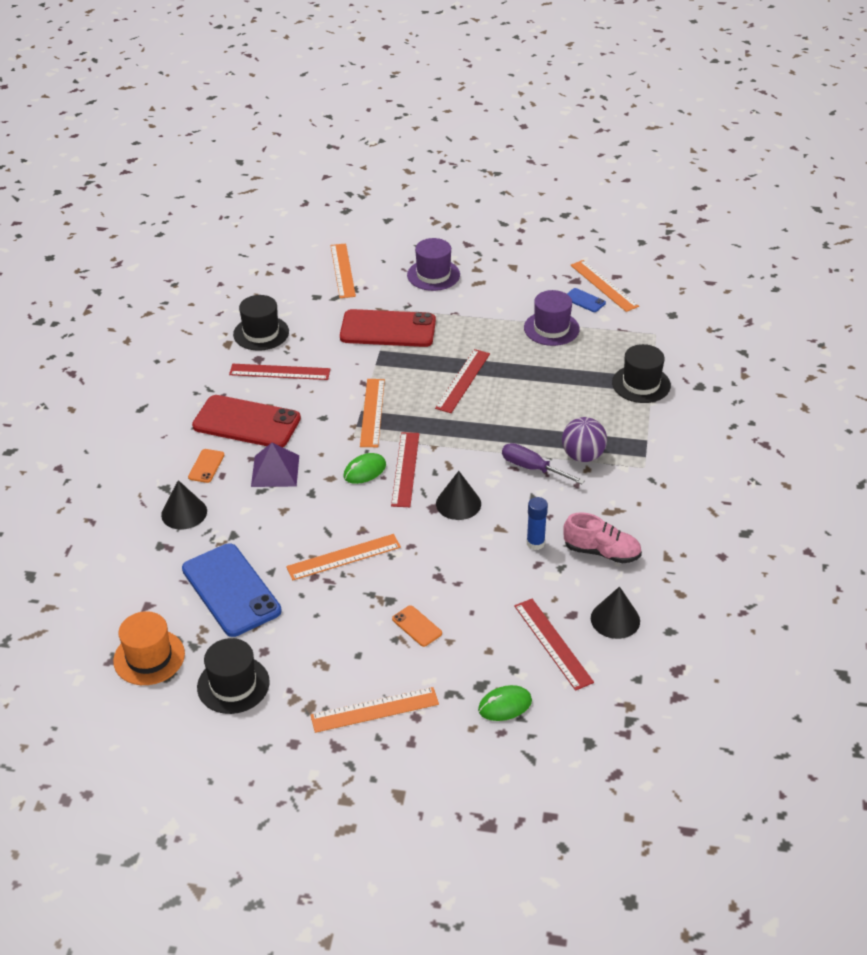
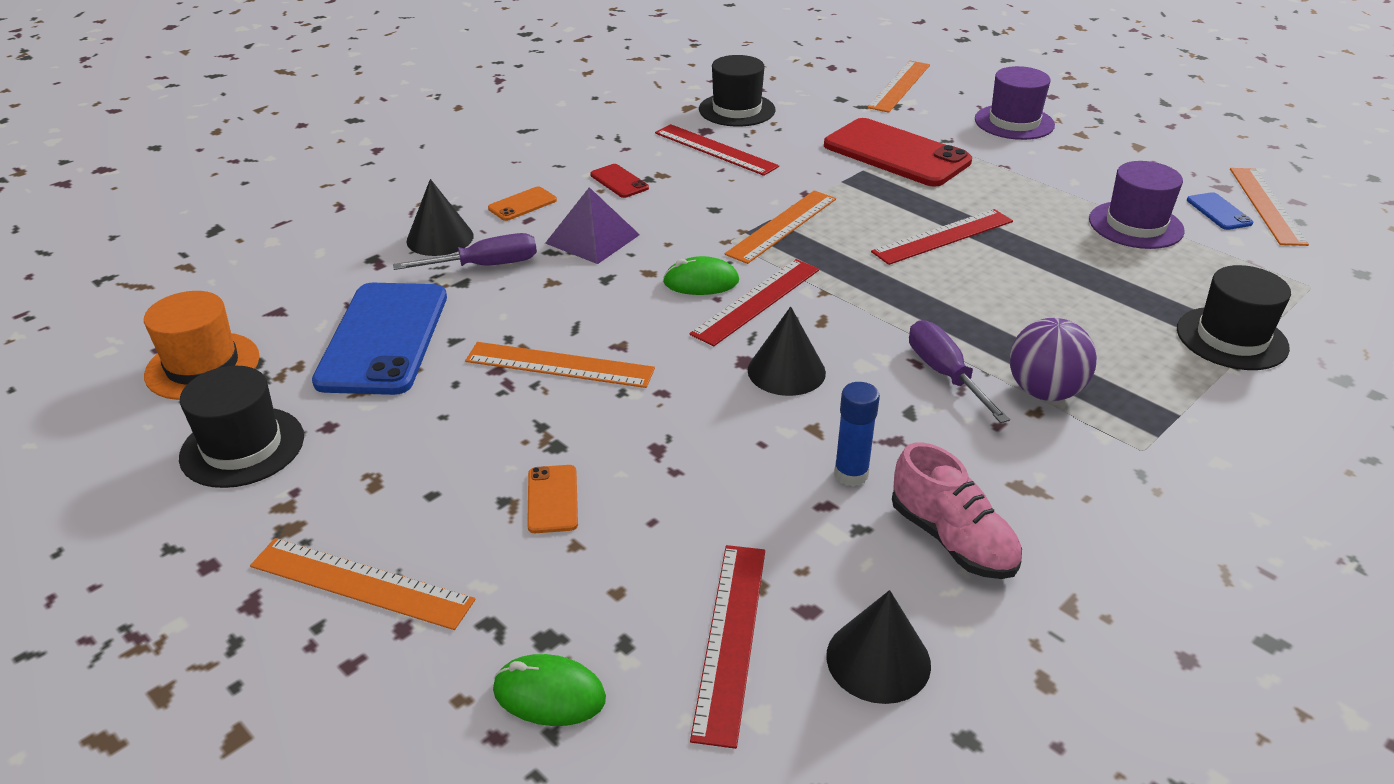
camera: 35 degrees right, 5 degrees down
(233, 518) = (485, 266): none -> purple screwdriver
(246, 422) = (619, 181): red phone -> red phone, size x0.43

